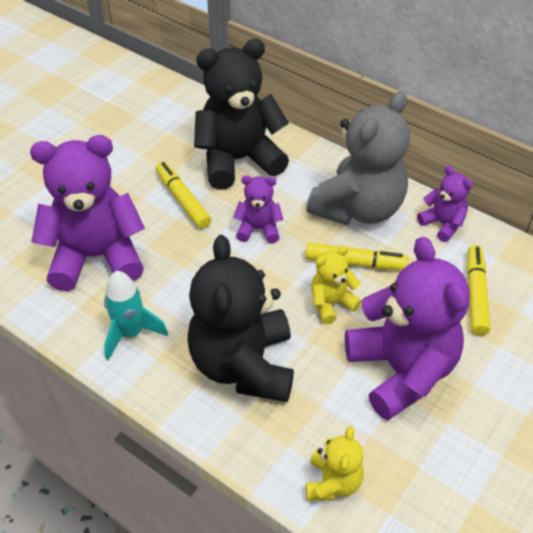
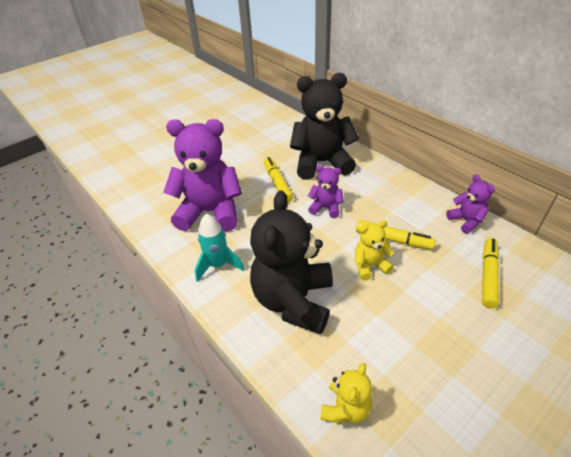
camera: 15 degrees right, 5 degrees down
(358, 209) = (402, 203): grey teddy bear -> none
(401, 370) = (418, 325): purple teddy bear -> none

